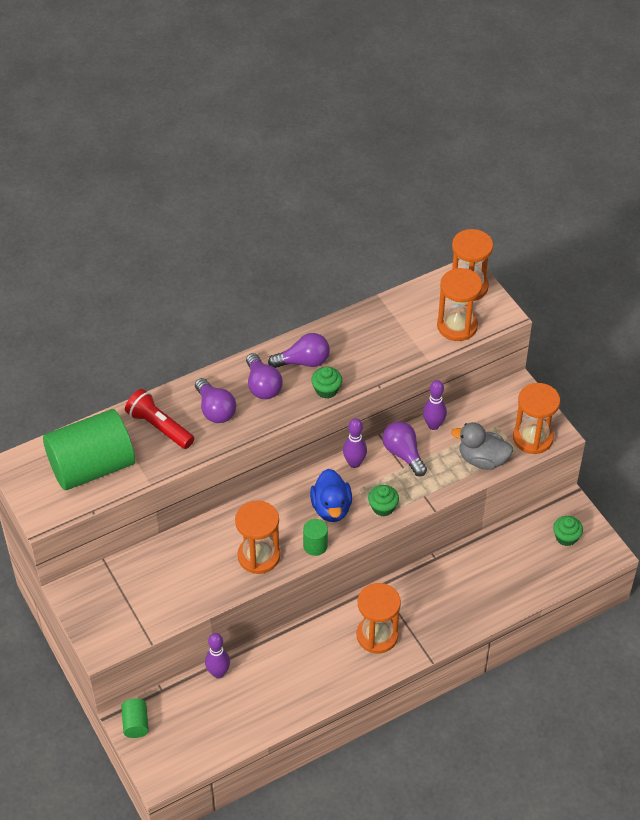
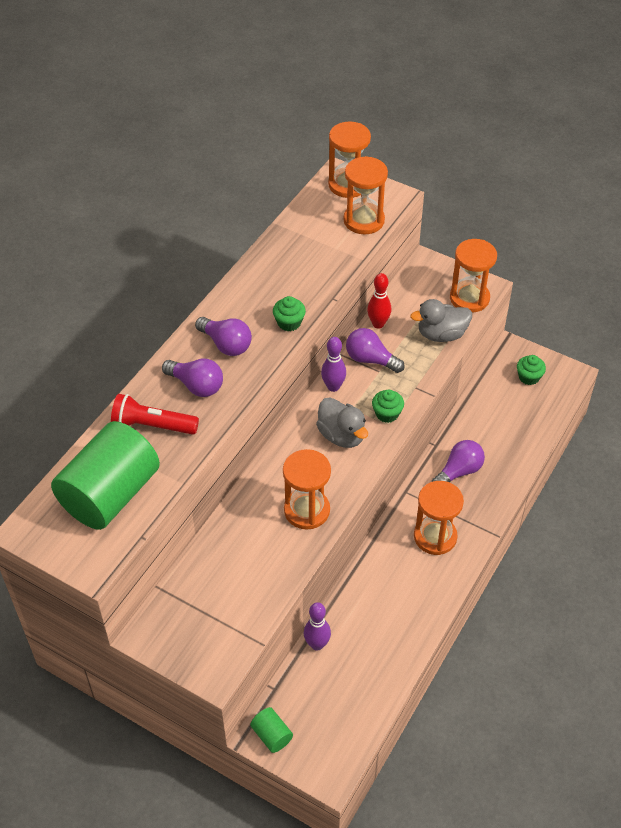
camera: 30 degrees left, 0 degrees up
(303, 362) = (249, 307): purple light bulb -> purple light bulb (459, 471)
(315, 545) = (352, 476): green cylinder -> none
(331, 508) = (341, 435): blue duck -> grey duck
(433, 425) = (378, 324): purple bowling pin -> red bowling pin

